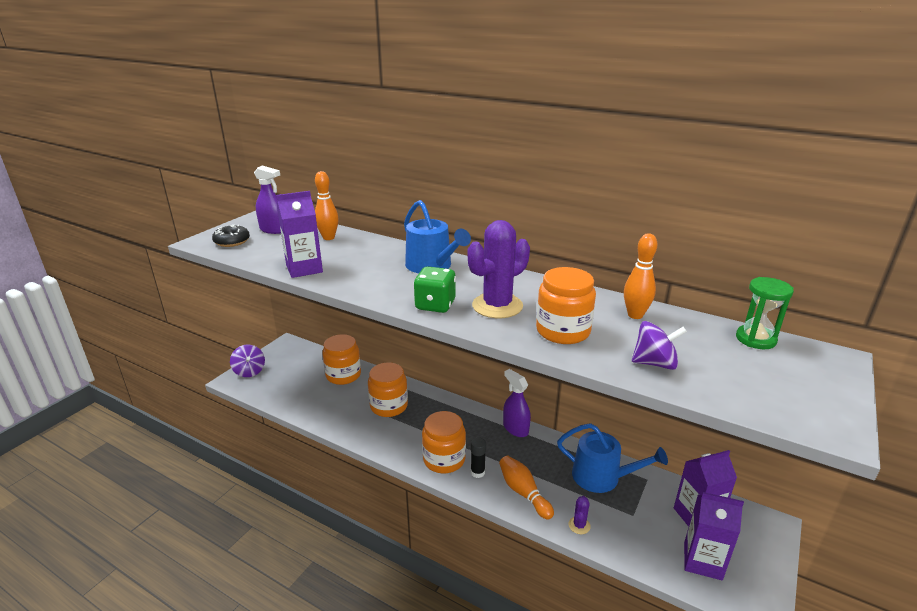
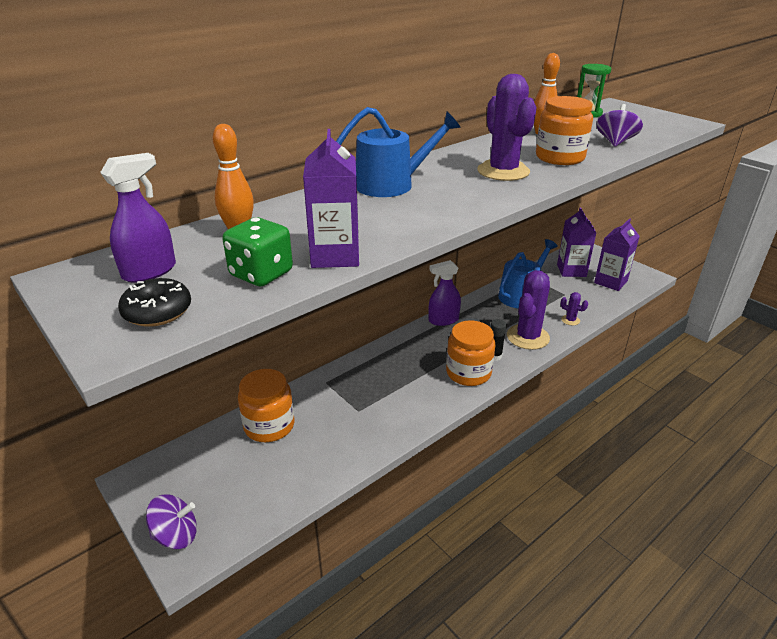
camera: 70 degrees left, 5 degrees up
(389, 406) = (360, 395): orange jar -> none
(435, 305) = (488, 195): green dice -> green dice (261, 274)
(523, 492) = (527, 337): orange bowling pin -> purple cactus

